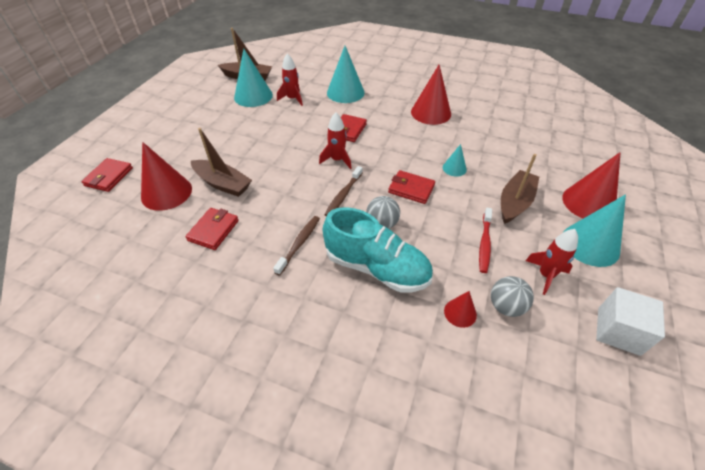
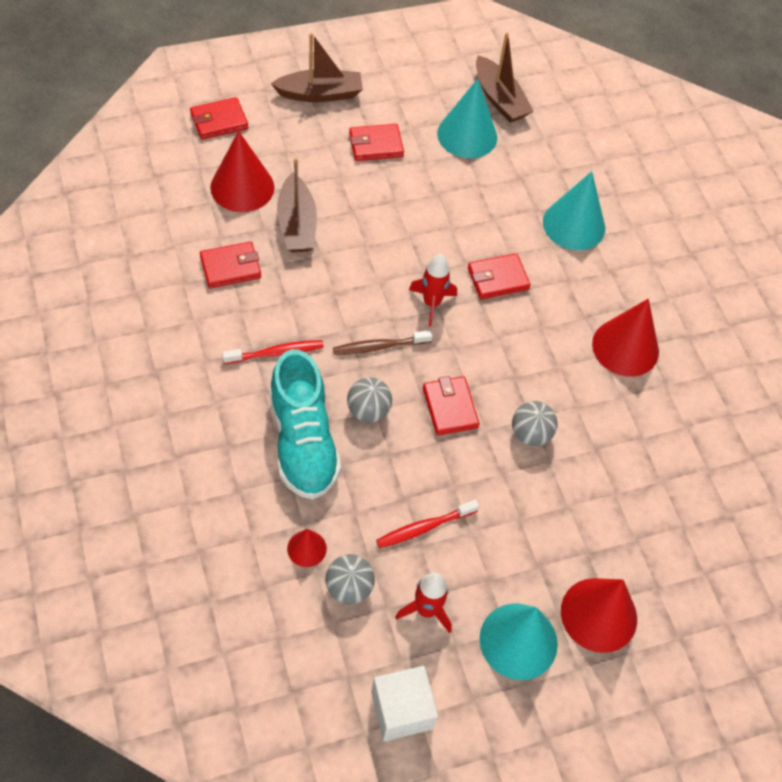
camera: 45 degrees right, 10 degrees up
(215, 127) = (376, 145): none -> red wallet
(292, 99) = (502, 179): red rocket -> none
(299, 244) = (275, 353): brown toothbrush -> red toothbrush
(454, 168) = (530, 434): turquoise cone -> grey ball
(515, 202) = (524, 530): brown boat -> brown boat (320, 94)

